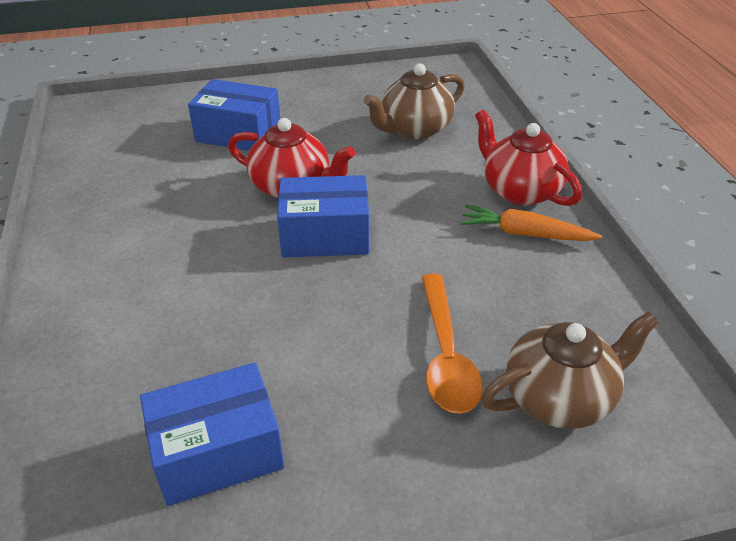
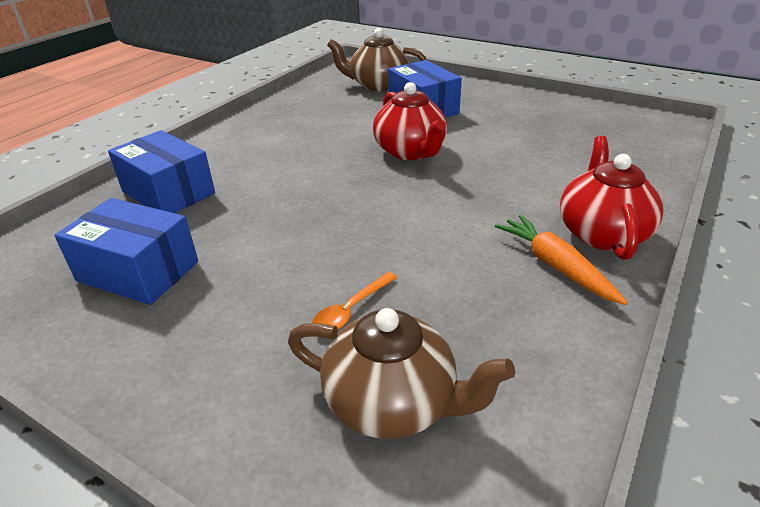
camera: 45 degrees right, 5 degrees down
(325, 235) = (387, 189): blue box -> blue box (168, 192)
(414, 129) = (565, 152): brown teapot -> brown teapot (377, 85)
(446, 356) = (350, 310): orange spoon -> orange spoon, size x0.57

